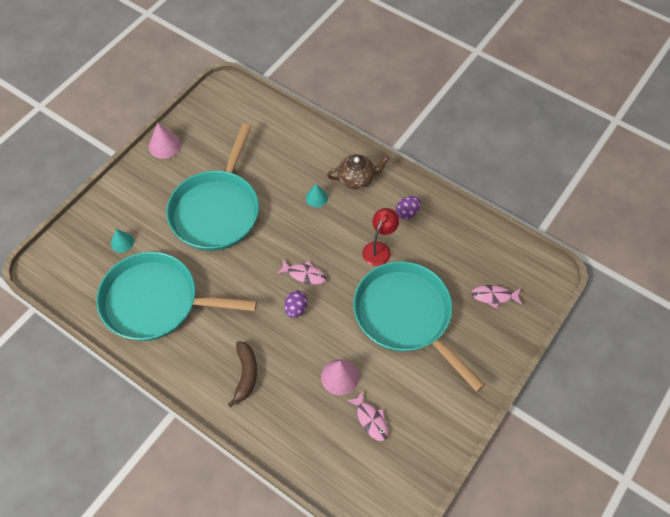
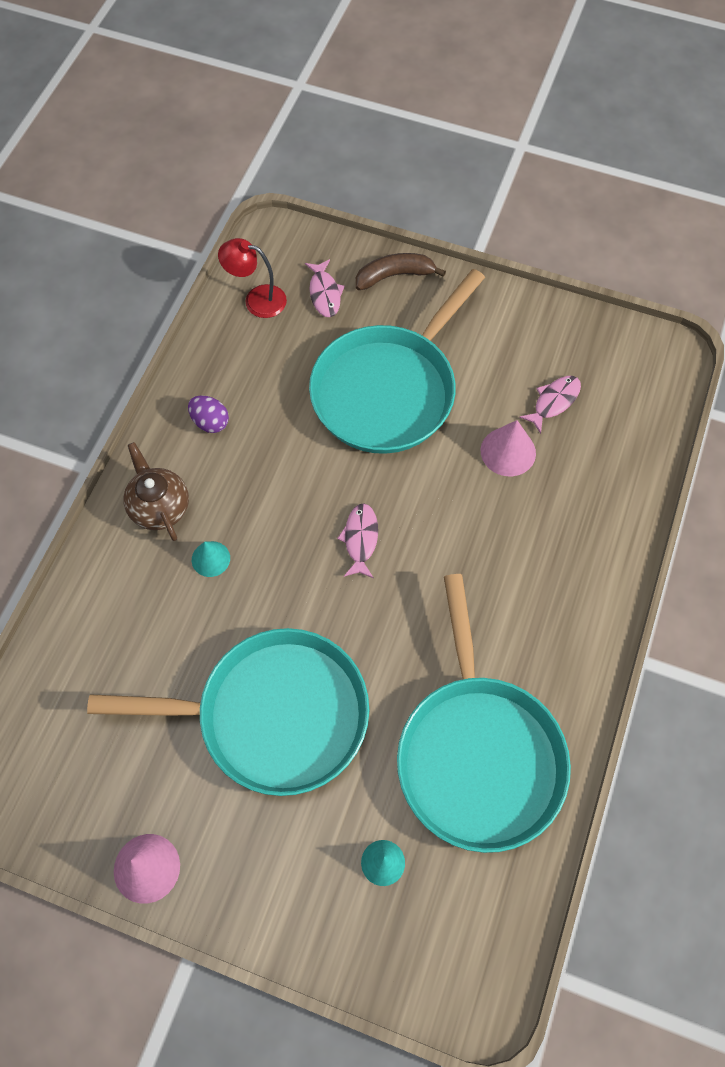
camera: 105 degrees left, 5 degrees up
(246, 374) = (550, 574): brown banana -> brown banana (394, 275)
(296, 309) = (422, 535): purple egg -> none
(379, 249) = (285, 446): red lamp -> red lamp (257, 299)

